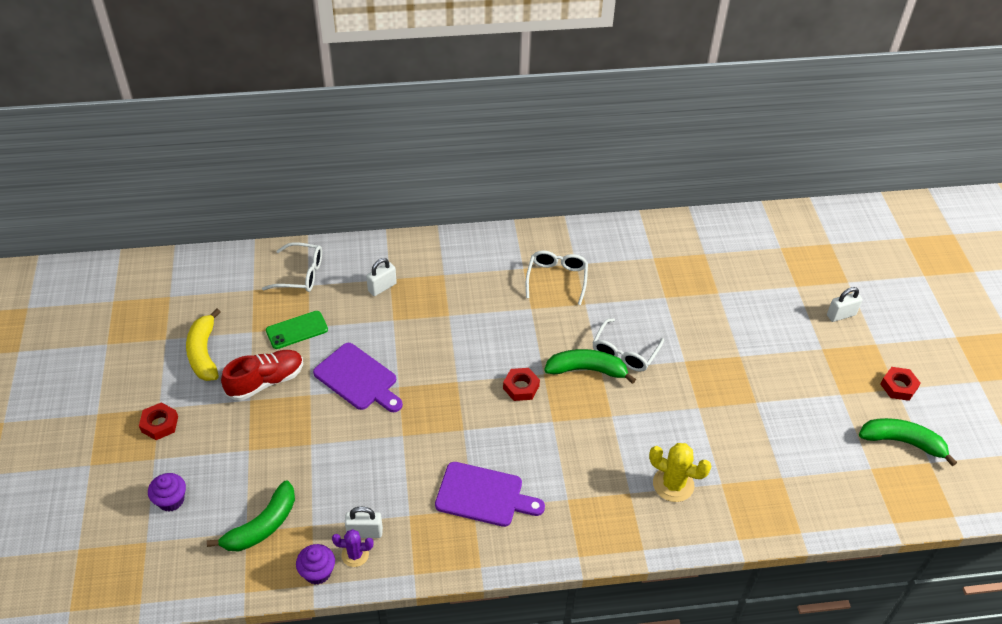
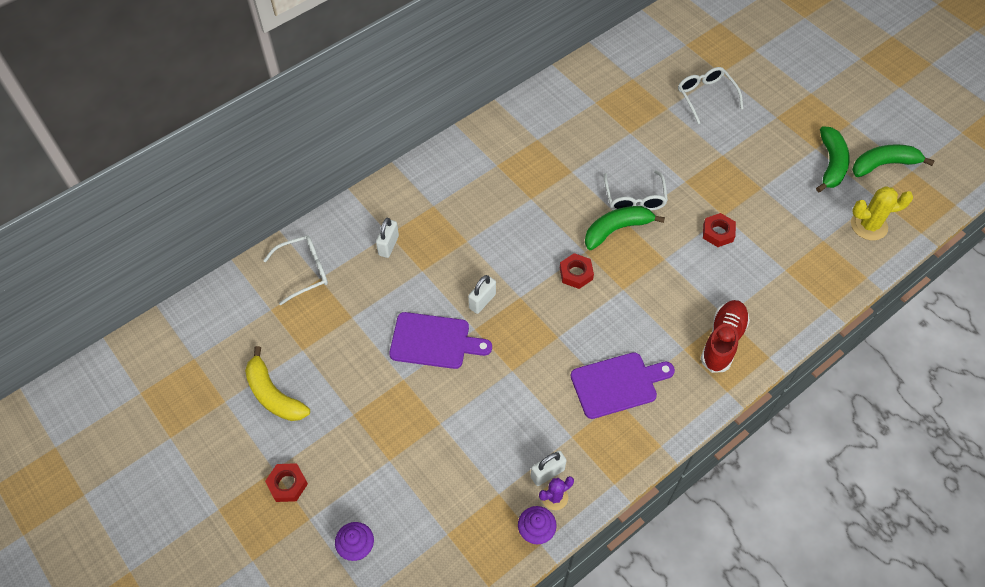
camera: 30 degrees left, 10 degrees up
(262, 526) = (457, 520): green banana -> green banana (831, 164)
(266, 382) = (354, 389): red shoe -> red shoe (722, 341)
(297, 330) = (343, 326): green phone -> none
(557, 279) = (532, 161): white glasses -> white glasses (706, 97)
(673, 484) = (752, 290): yellow cactus -> yellow cactus (869, 225)
(841, 315) = (770, 81): white padlock -> white padlock (482, 301)
(898, 386) = (850, 120): red nut -> red nut (718, 233)

